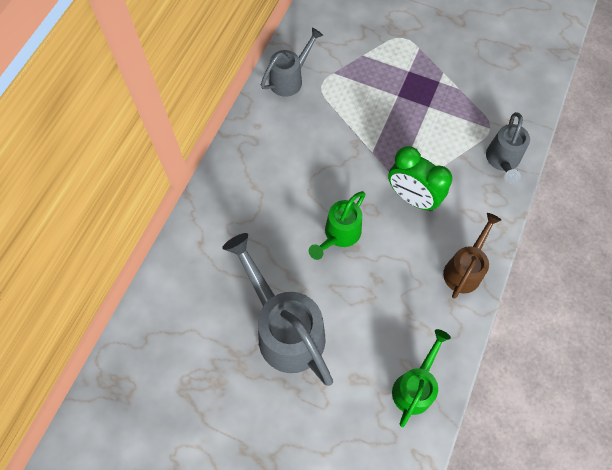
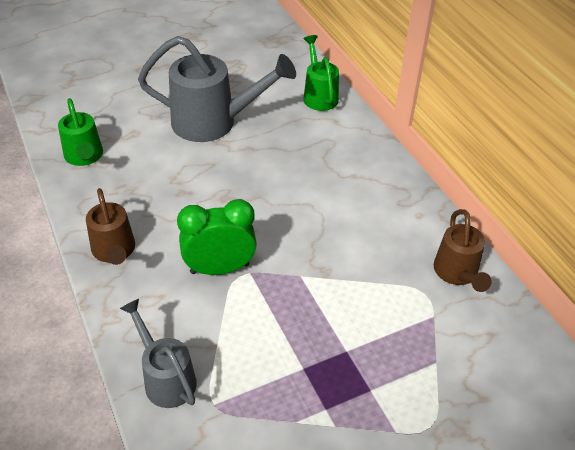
camera: 130 degrees right, 20 degrees down
(289, 79) = (457, 273): grey watering can -> brown watering can
(339, 235) = (247, 196): green watering can -> green watering can (319, 95)

